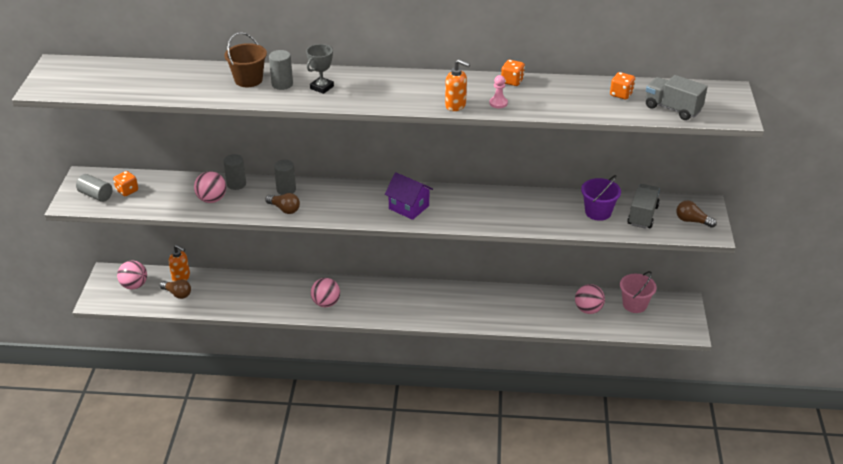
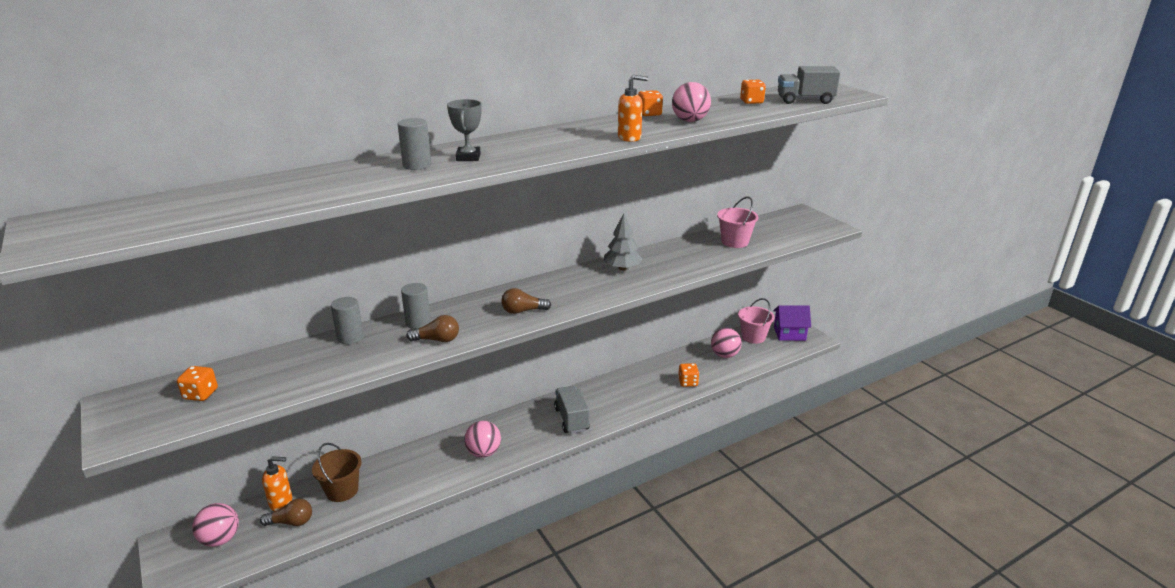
camera: 35 degrees left, 10 degrees down
(96, 195) = (154, 415): grey cylinder -> none
(212, 199) = (334, 362): pink ball -> pink ball (690, 121)
(248, 80) = (368, 171): brown bucket -> brown bucket (342, 490)
(409, 207) = (569, 293): purple house -> purple house (789, 333)
(473, 201) = (622, 268): none -> grey tree
(498, 103) = (664, 128): pink pawn -> none
(529, 319) = (688, 382): none -> orange dice
(598, 212) = (735, 242): purple bucket -> pink bucket
(642, 215) = (770, 233): grey truck -> grey truck (571, 419)
(692, 221) = (809, 224): brown light bulb -> brown light bulb (523, 311)

